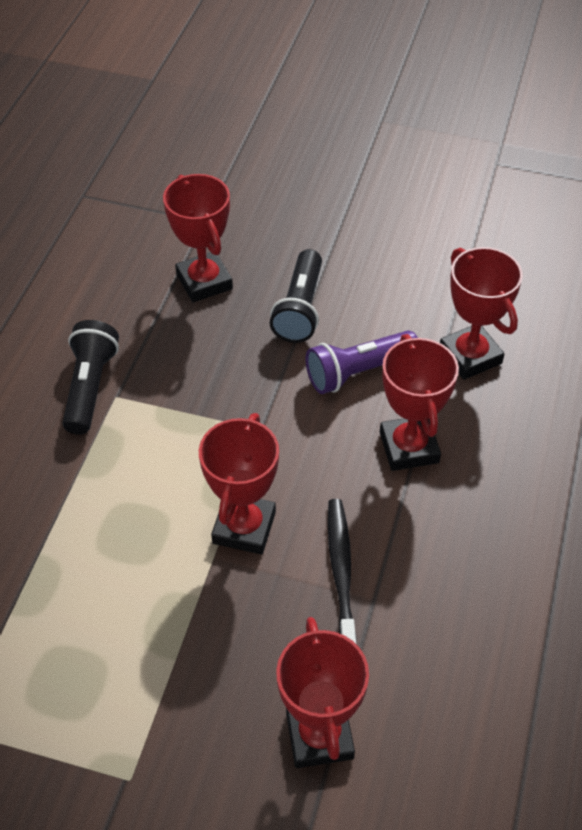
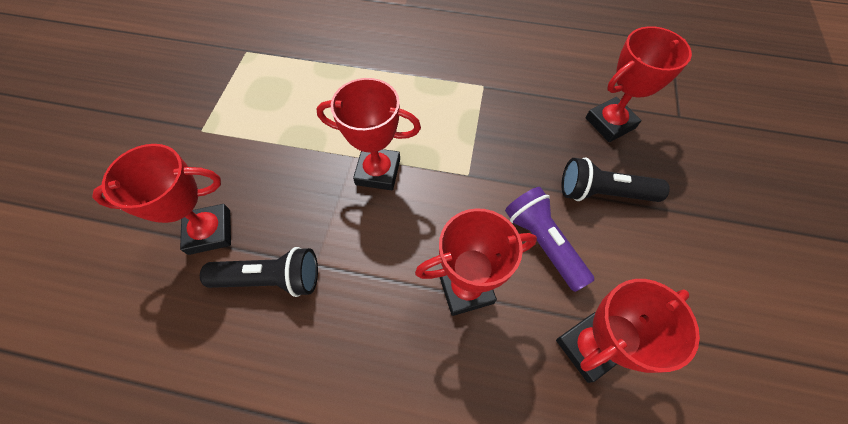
camera: 85 degrees right, 10 degrees up
(90, 387) = (489, 71): black flashlight -> black flashlight (271, 279)
(341, 573) = (339, 239): black toothbrush -> none

